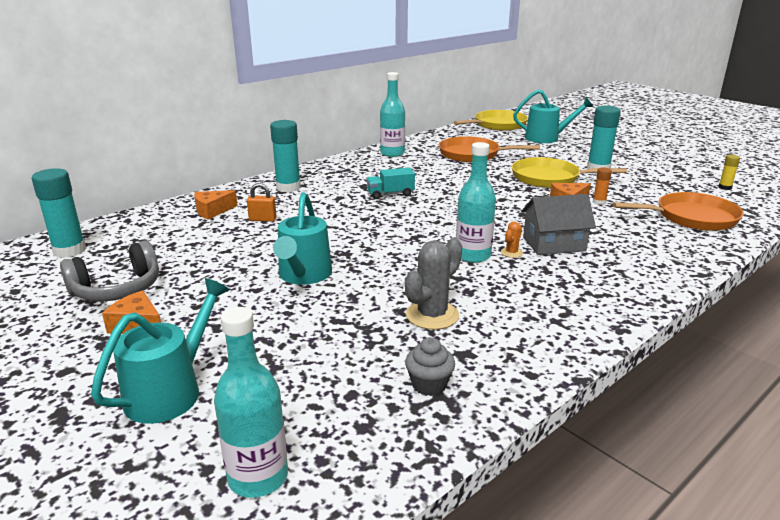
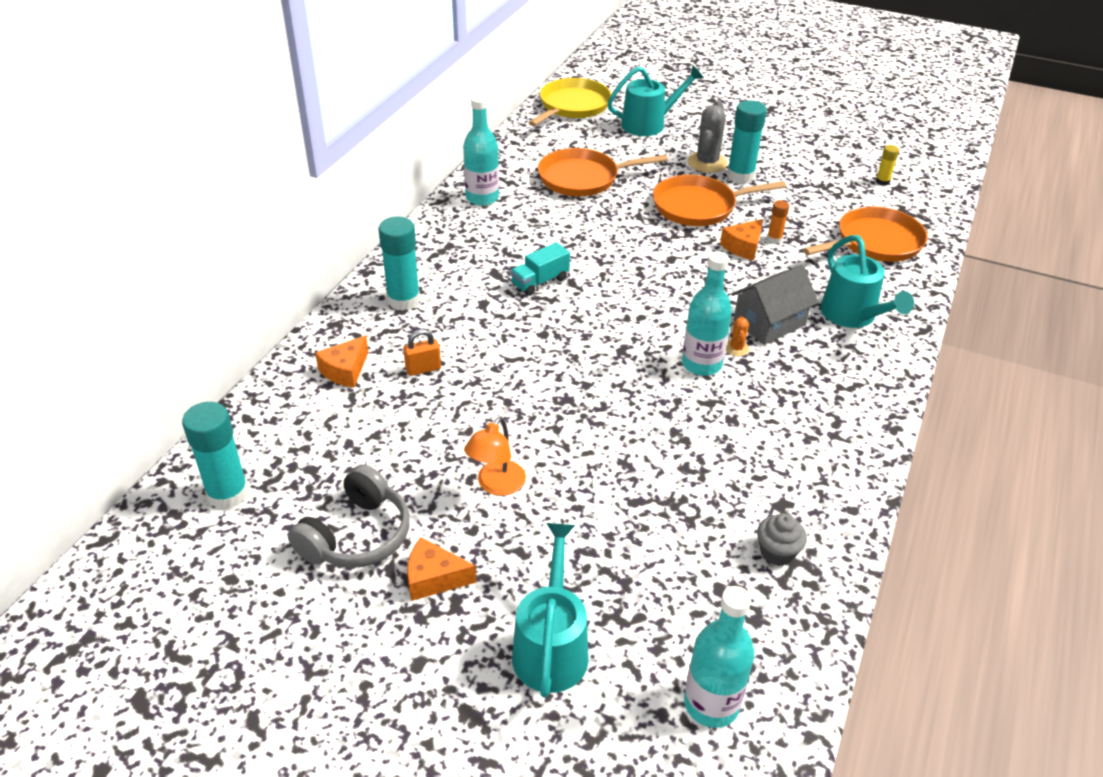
camera: 25 degrees left, 15 degrees up
(242, 286) = (496, 485): none -> orange lamp
(303, 276) = (549, 449): turquoise watering can -> turquoise watering can (853, 316)
(432, 315) = (720, 464): grey cactus -> grey cactus (707, 162)
(549, 178) = (698, 206): yellow pan -> orange pan

